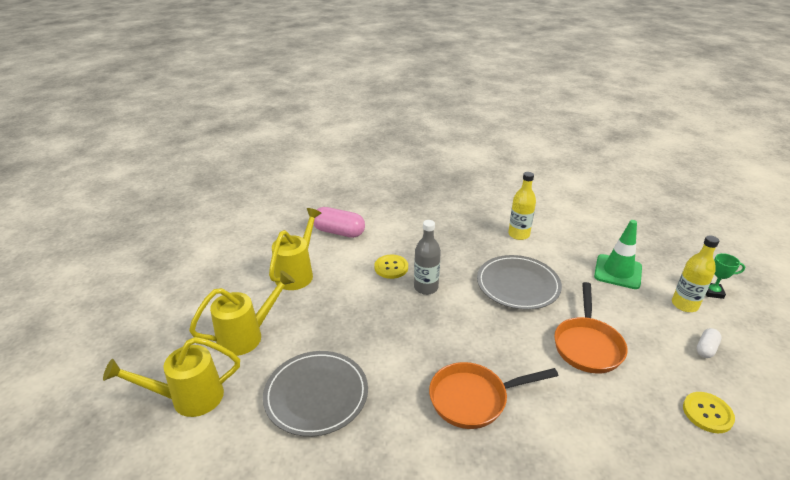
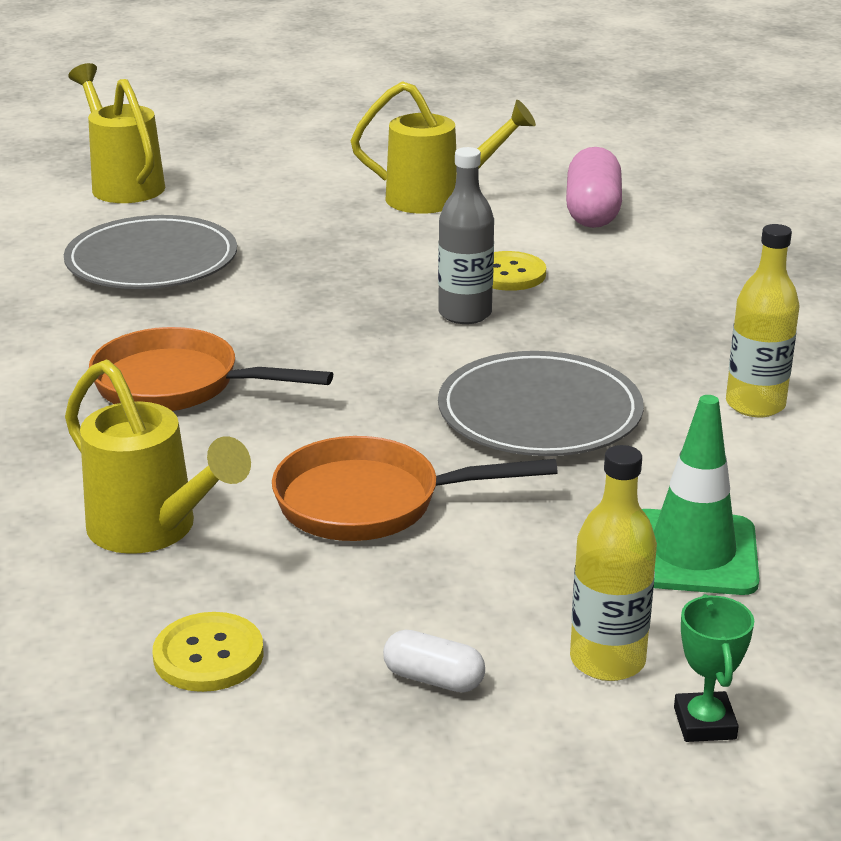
camera: 75 degrees right, 5 degrees down
(247, 336) = (258, 193): yellow watering can -> yellow watering can (153, 530)
(474, 399) = (177, 385): orange pan -> orange pan turned 45 degrees counterclockwise

